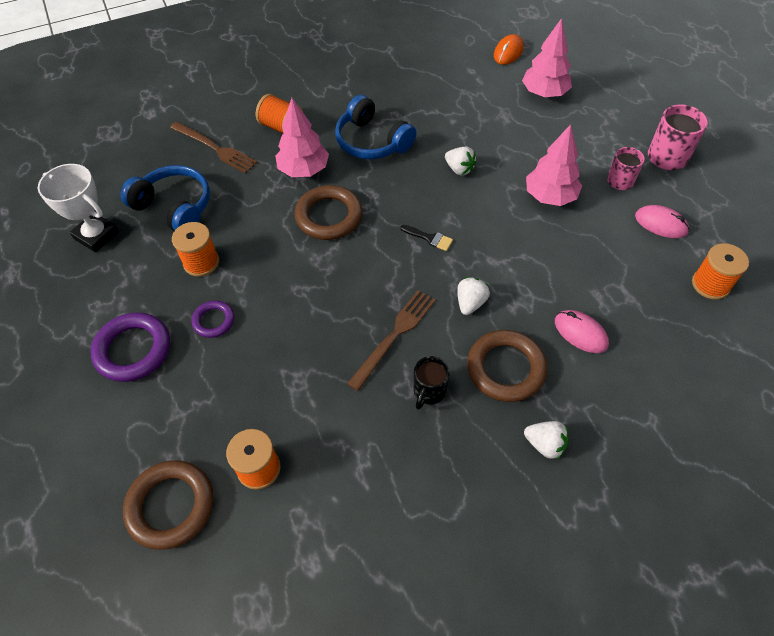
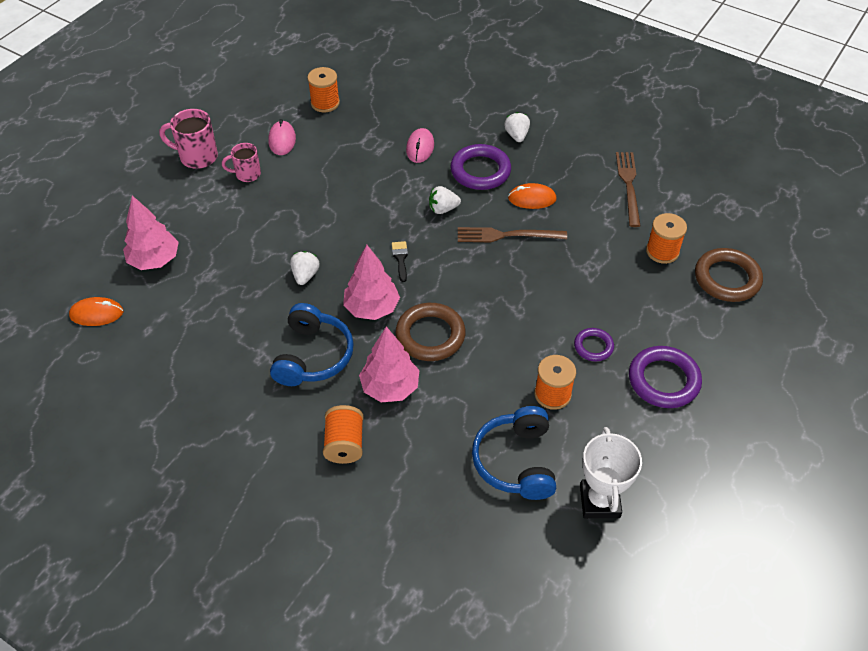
camera: 125 degrees left, 5 degrees down
(215, 148) = (417, 484): brown fork -> brown fork (628, 185)
(429, 391) = (532, 199): black mug -> orange mouse
(505, 368) = (480, 171): brown ring -> purple ring
(550, 196) = (297, 207): pink tree -> pink tree (372, 308)

